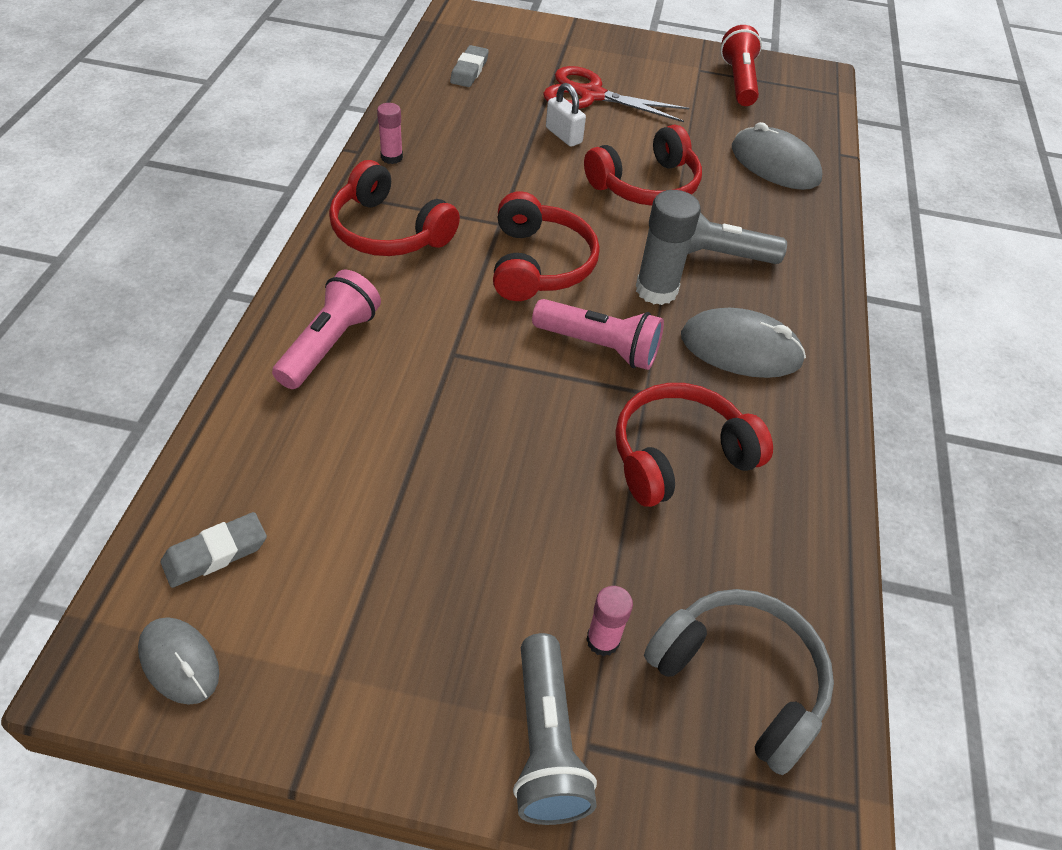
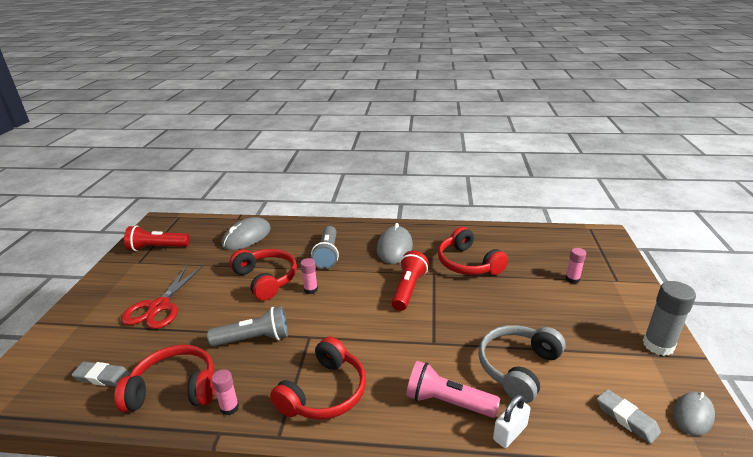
camera: 90 degrees left, 20 degrees down
(538, 264) = (347, 316): red headphones -> red headphones (174, 389)
(546, 742) = (625, 290): grey flashlight -> grey flashlight (254, 339)
(563, 135) = (209, 316): white padlock -> white padlock (510, 433)
(599, 346) = (408, 289): pink flashlight -> red flashlight
(612, 230) = (310, 289): none -> pink glue stick
(656, 290) = (359, 272): grey glue stick -> grey glue stick (658, 345)
(739, 680) = (564, 248): grey headphones -> grey headphones (518, 367)

